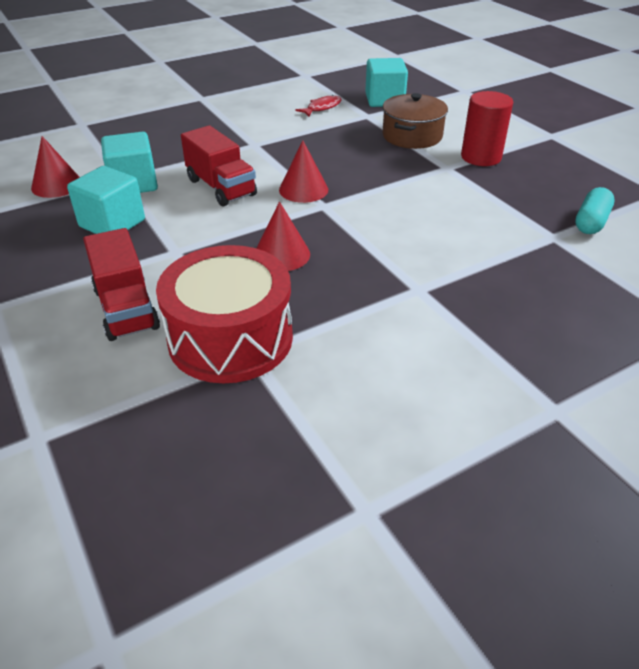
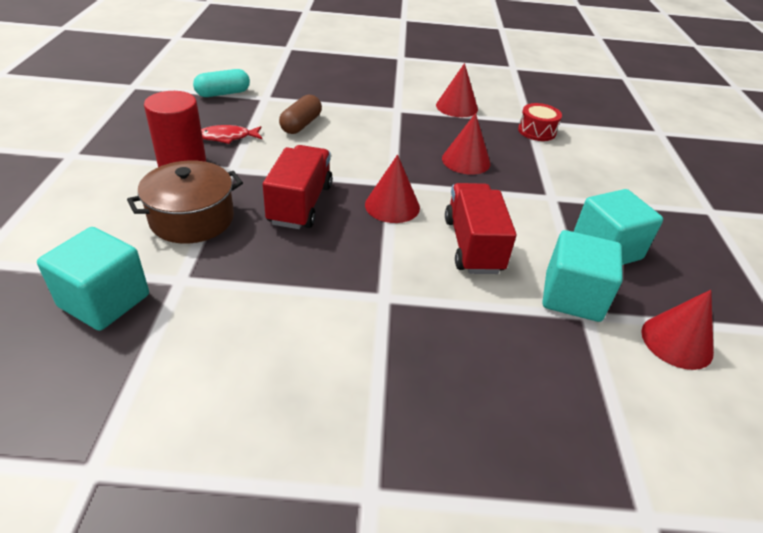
camera: 150 degrees left, 0 degrees up
(126, 308) = (602, 171): red truck -> red truck (300, 204)
(230, 338) = (536, 131): red drum -> red drum, size x0.45
(322, 108) = (210, 331): red fish -> red fish (227, 137)
(359, 331) = (456, 107): none -> red cone
(469, 223) = (301, 125): none -> brown capsule

